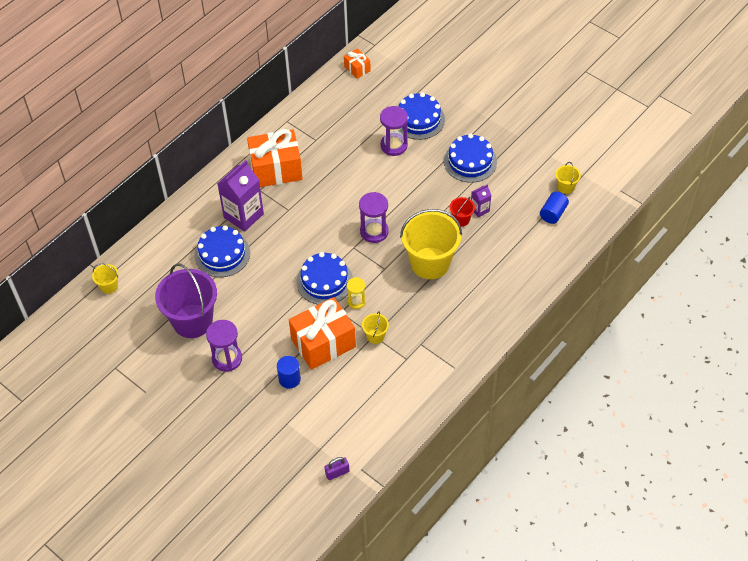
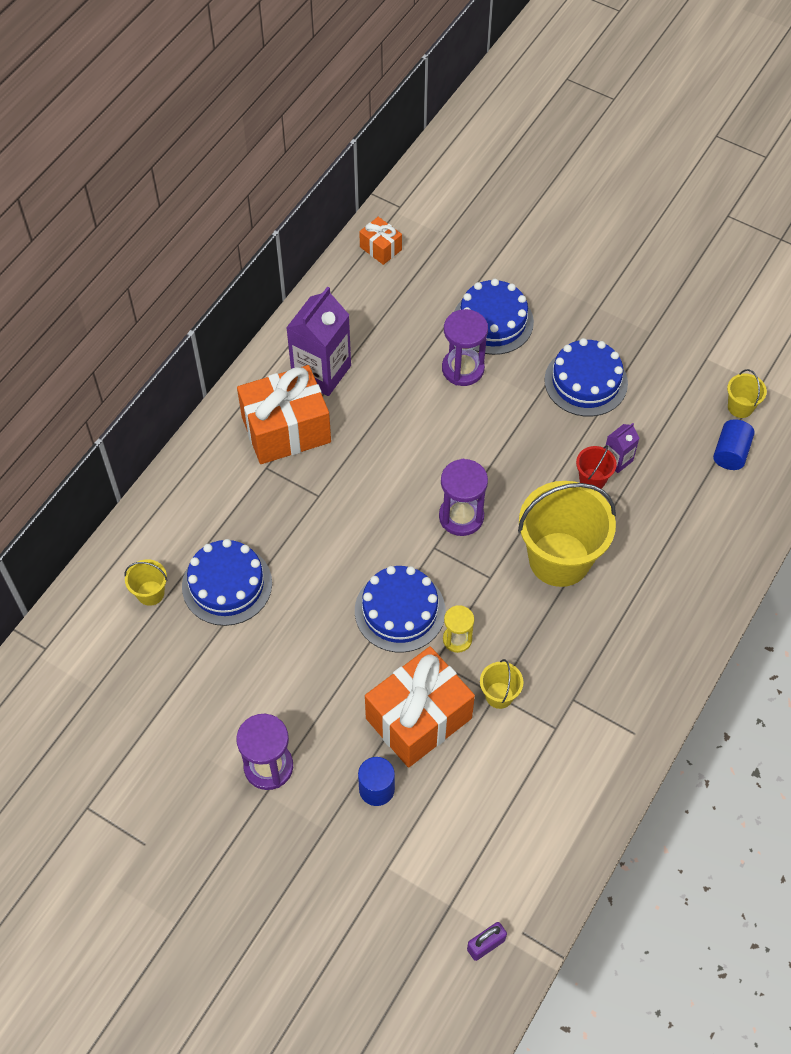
camera: 10 degrees left, 5 degrees up
(109, 286) = (52, 664): yellow bucket -> yellow bucket (150, 593)
(192, 321) = (200, 707): purple bucket -> none
(243, 216) = (249, 514): purple carton -> purple carton (321, 372)

